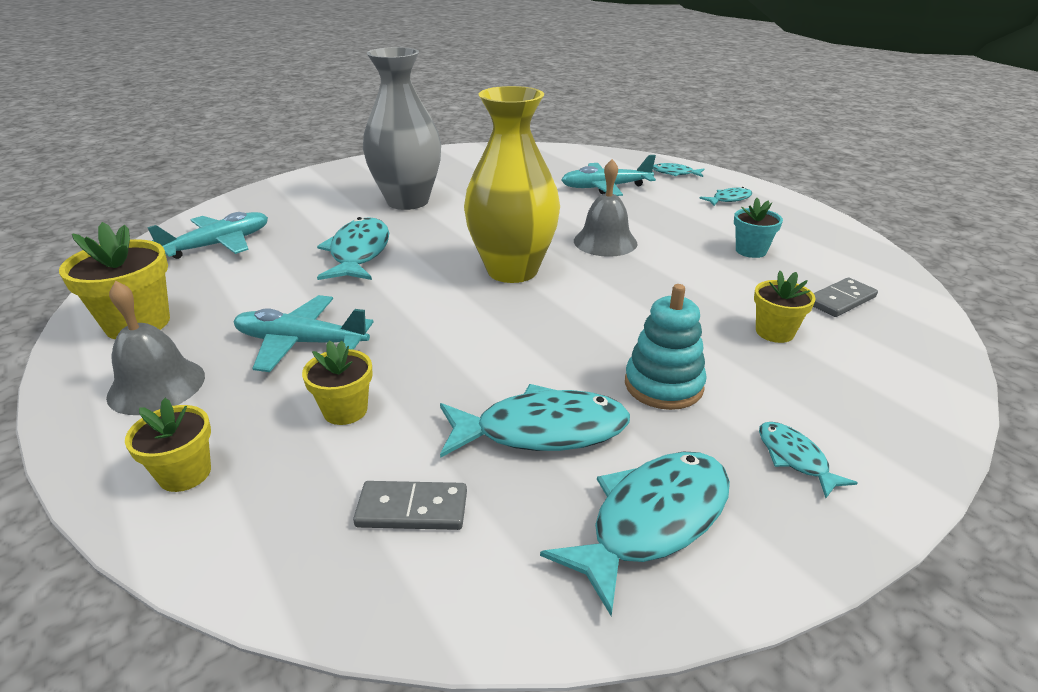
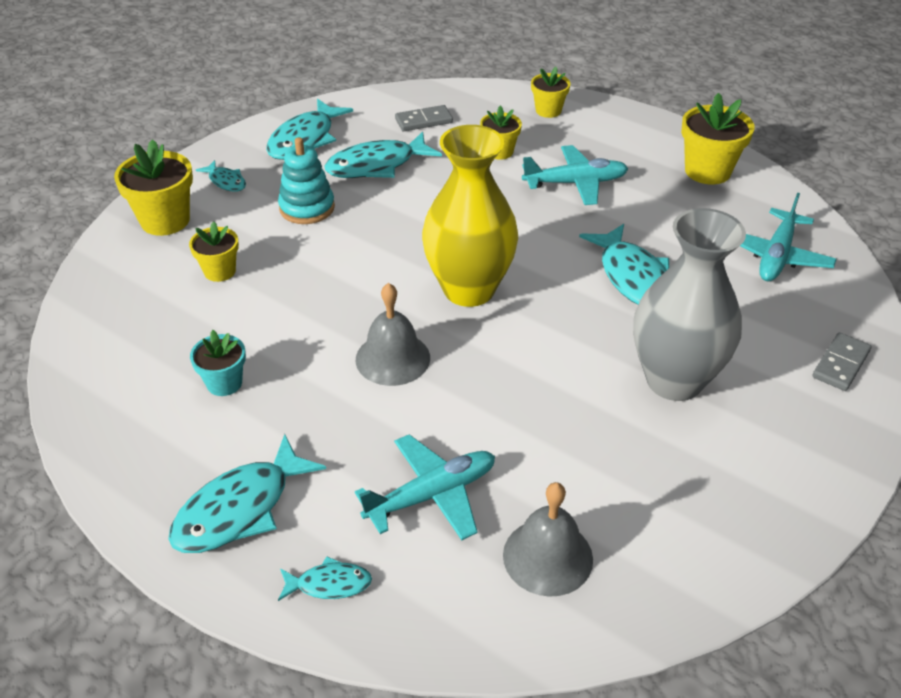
camera: 160 degrees right, 10 degrees up
(156, 386) = (627, 140): grey bell -> grey bell (547, 556)
(729, 199) = (240, 508): turquoise fish -> turquoise fish, size x1.92
(840, 300) = (148, 323): grey domino -> grey domino (840, 364)
(874, 410) = (165, 220): none -> yellow flower pot

